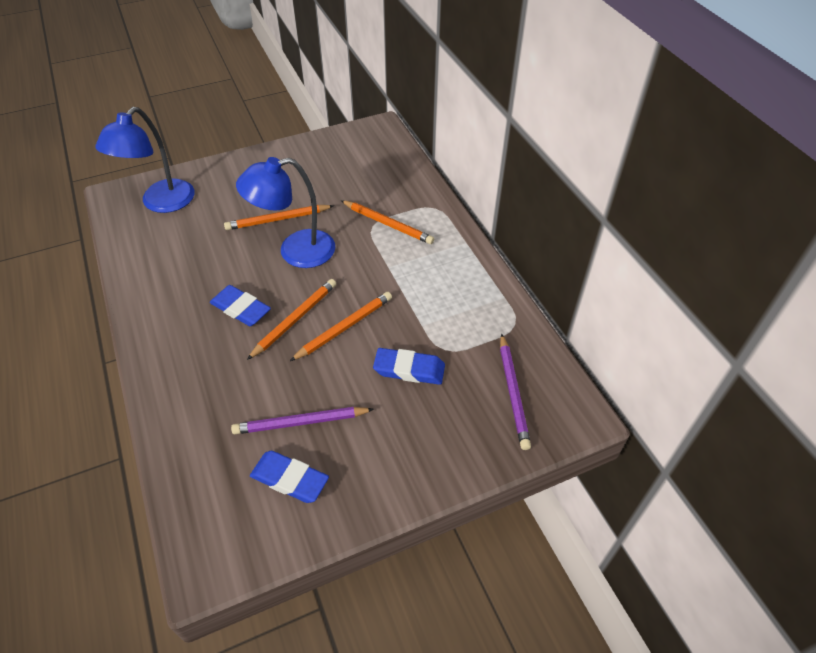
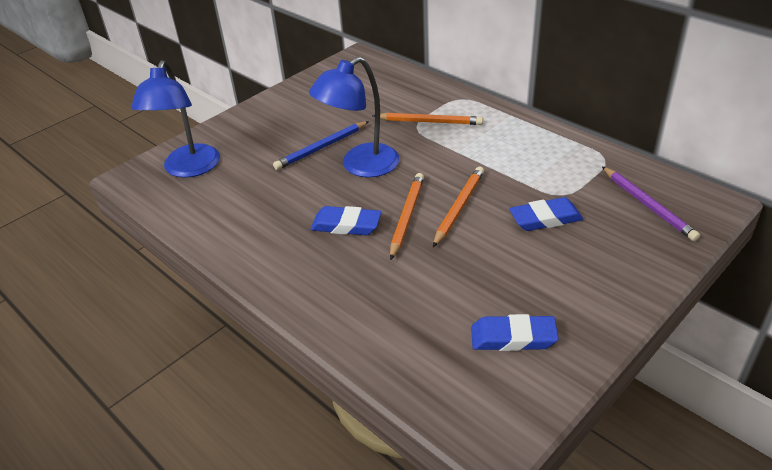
camera: 20 degrees left, 10 degrees down
(278, 219) = (321, 148): orange pencil -> blue pencil
(300, 422) = (483, 291): purple pencil -> none

